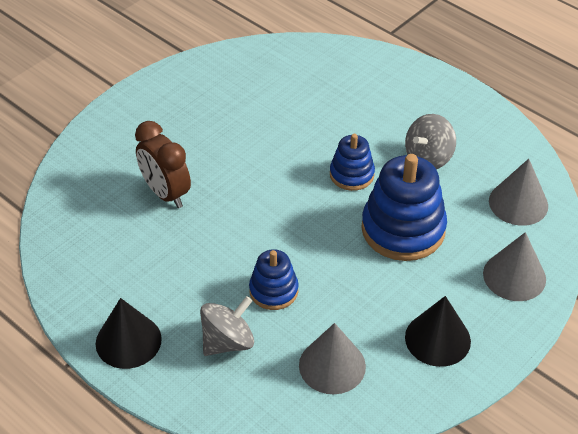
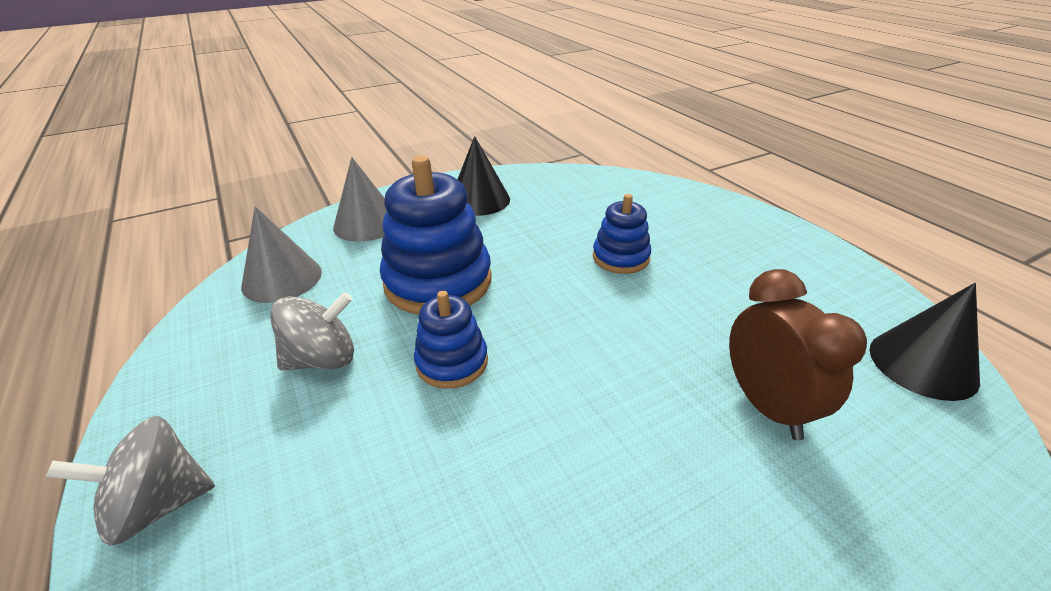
camera: 160 degrees left, 10 degrees down
(128, 341) = (791, 248): black cone -> black cone (922, 364)
(228, 342) = (680, 230): grey spinning top -> grey spinning top (159, 504)
(332, 365) = (583, 201): grey cone -> none

